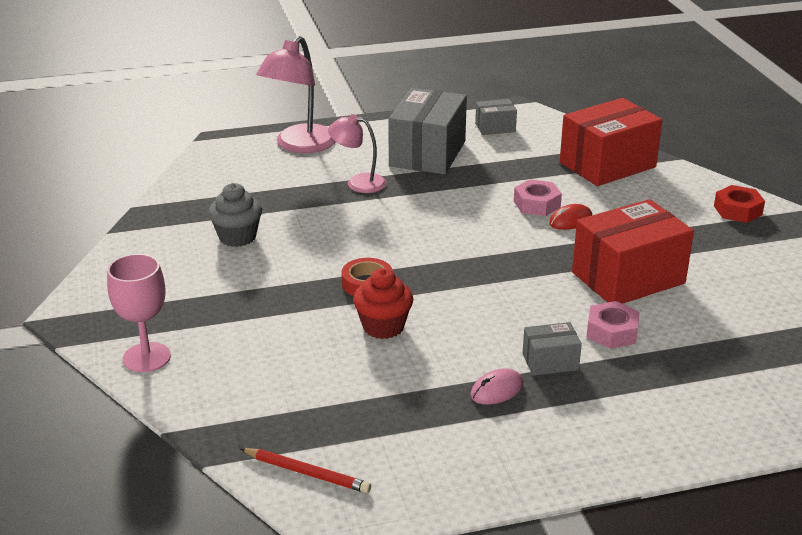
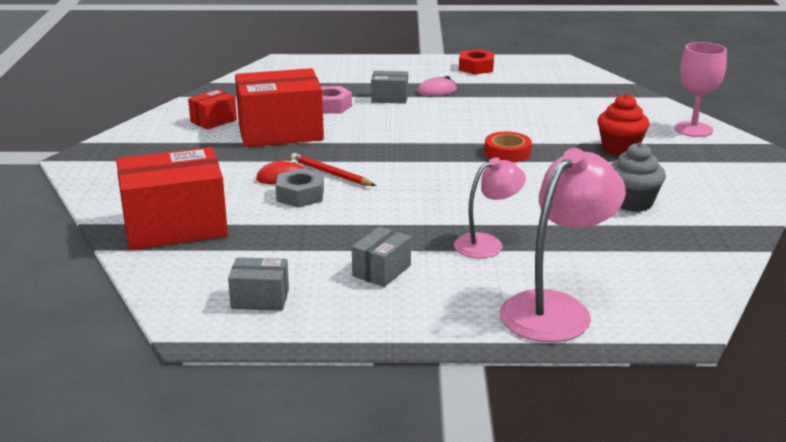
camera: 165 degrees left, 5 degrees down
(307, 473) = (571, 74): red pencil -> red pencil (330, 173)
(358, 182) = (487, 244): pink lamp -> pink lamp turned 60 degrees counterclockwise
(383, 327) = (503, 126): red cupcake -> red cupcake (620, 149)
(427, 153) = (381, 271): grey box -> grey box, size x0.48
(537, 204) = (300, 195): pink nut -> grey nut
(719, 284) = (213, 121): none -> red box
(737, 210) = (110, 166): red nut -> red nut (476, 68)

